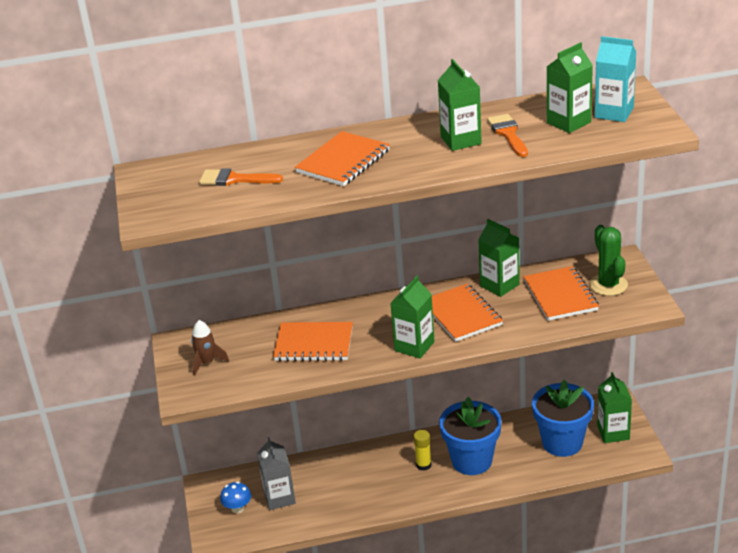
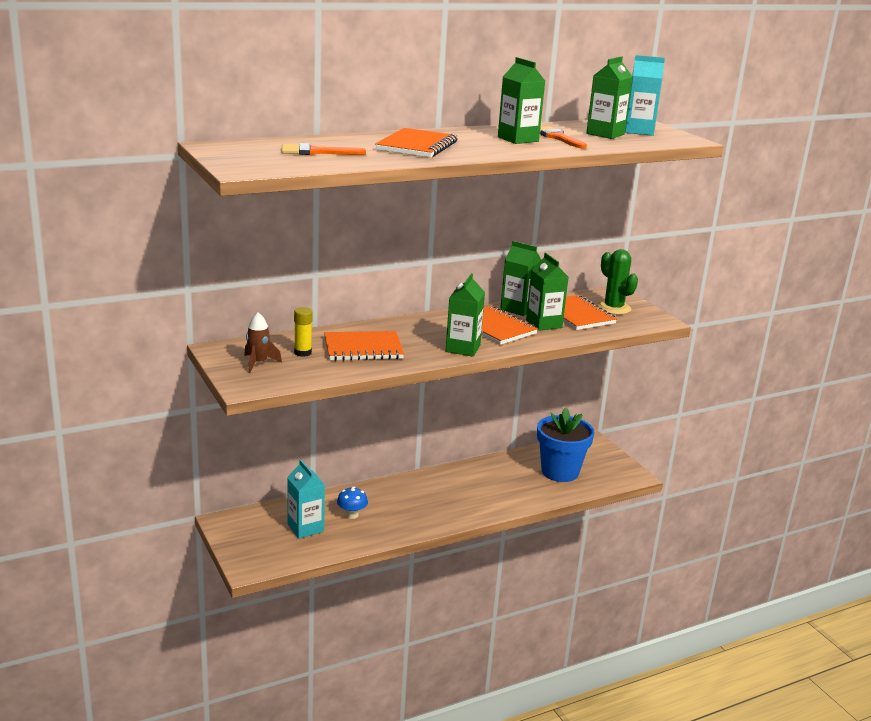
camera: 20 degrees left, 10 degrees down
(237, 508) = (264, 539): blue mushroom -> blue mushroom (352, 515)
(279, 498) = (305, 528): grey carton -> turquoise carton
(423, 465) = (439, 494): yellow glue stick -> yellow glue stick (303, 353)
(472, 461) = (483, 489): blue flower pot -> none
(613, 432) = (601, 463): green carton -> green carton (544, 324)

